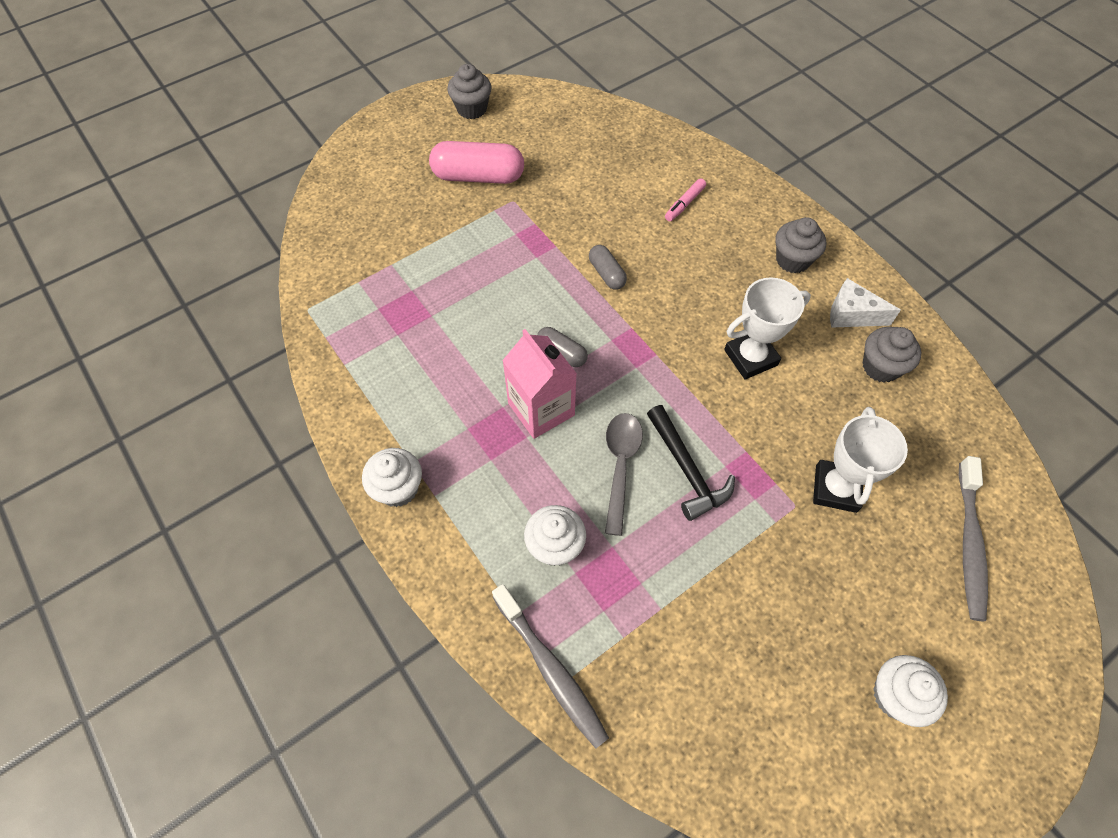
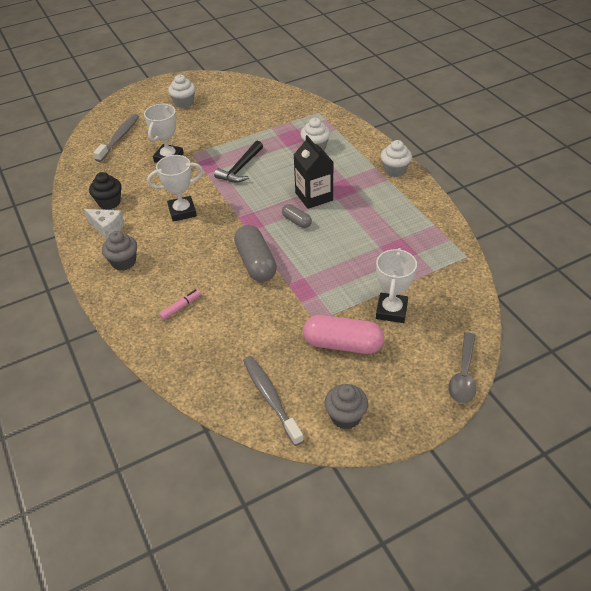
camera: 170 degrees left, 15 degrees down
(419, 221) = (391, 311): none -> white trophy
(541, 409) = (314, 196): pink carton -> black carton
(551, 669) = (323, 115): grey toothbrush -> grey toothbrush (270, 398)
(606, 274) = (256, 263): grey capsule -> grey capsule, size x1.88
(620, 465) = (275, 172): grey spoon -> grey spoon (463, 375)
(687, 470) = (240, 168): black hammer -> black hammer turned 135 degrees counterclockwise
(880, 367) = (109, 202): grey cupcake -> black cupcake

